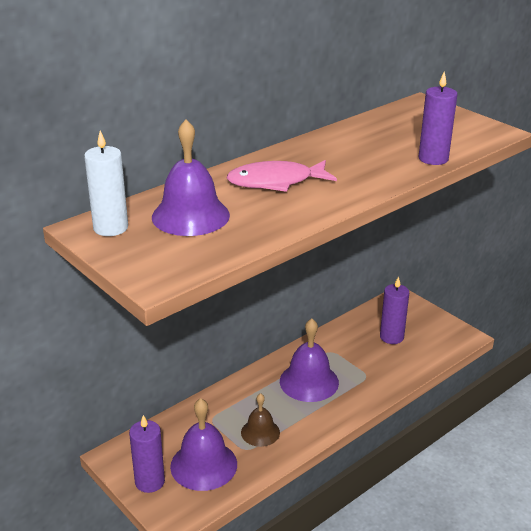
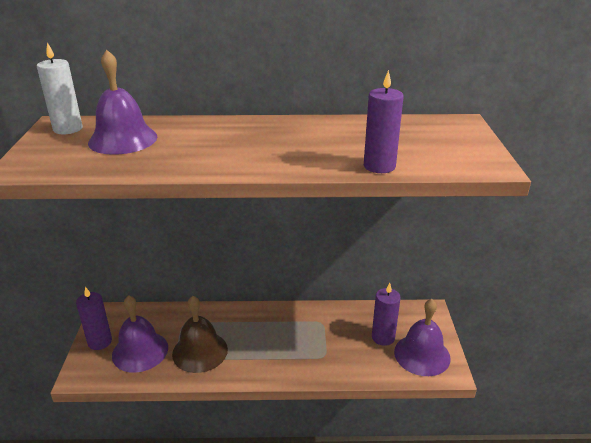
camera: 40 degrees right, 0 degrees up
(260, 432) = (200, 351): brown bell -> brown bell, size x1.64
(276, 182) = (221, 139): pink fish -> none
(309, 381) = (277, 335): purple bell -> purple bell (422, 354)

